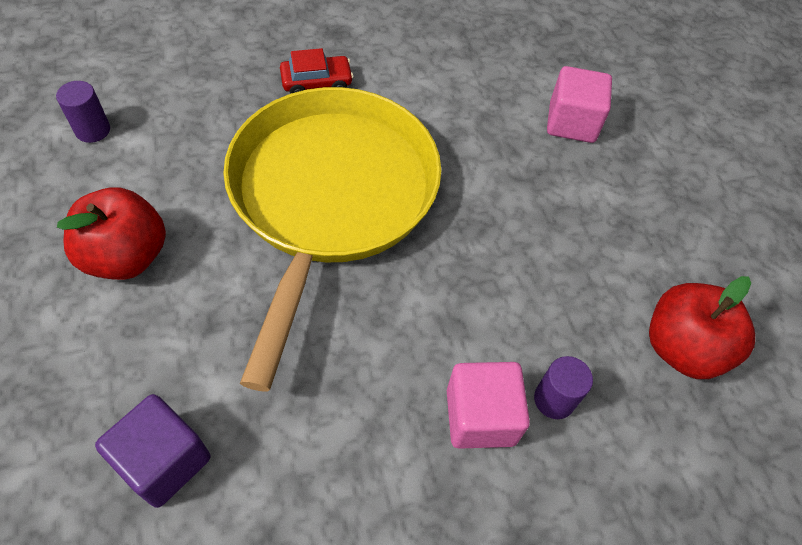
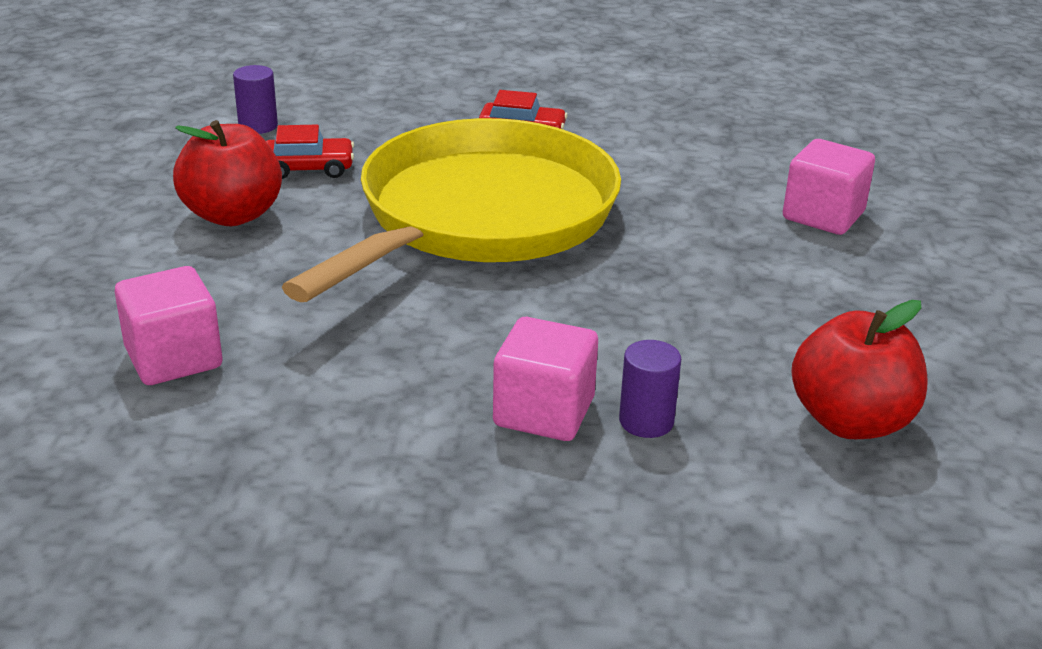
camera: 25 degrees right, 25 degrees down
(163, 175) = (308, 168): none -> red car
(164, 461) = (174, 358): purple cube -> pink cube

